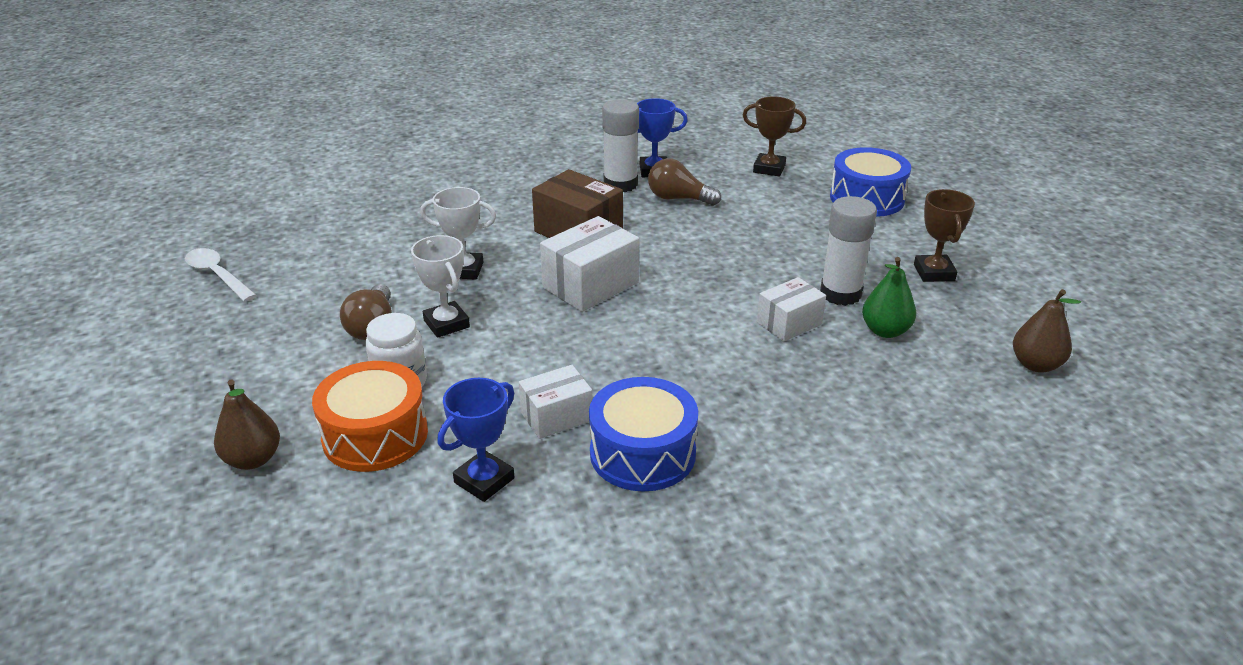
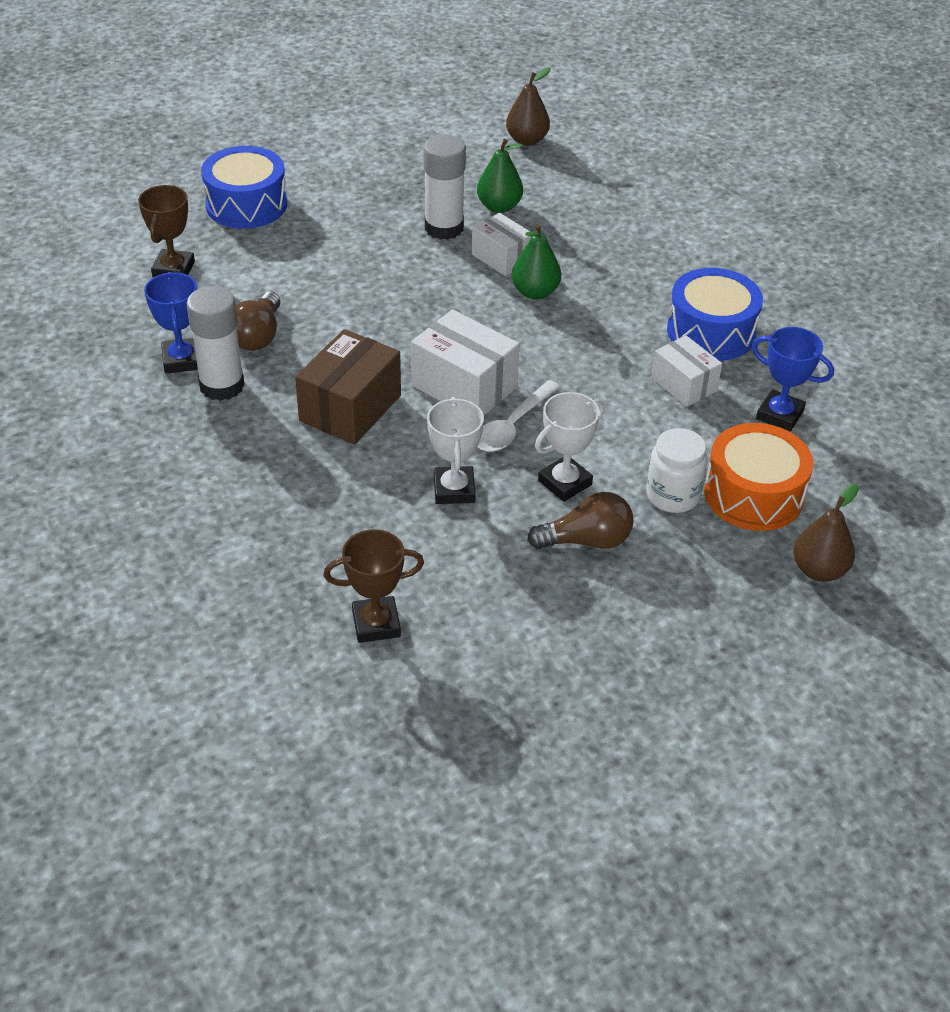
camera: 100 degrees left, 10 degrees up
(217, 275) = (515, 727): white spoon -> white spoon (512, 426)
(728, 338) = (535, 292): none -> green pear
(934, 273) = (395, 175): brown trophy -> brown trophy (376, 624)

